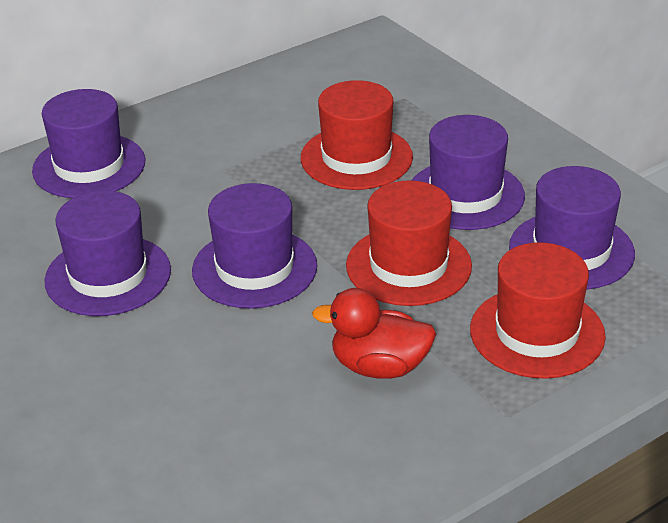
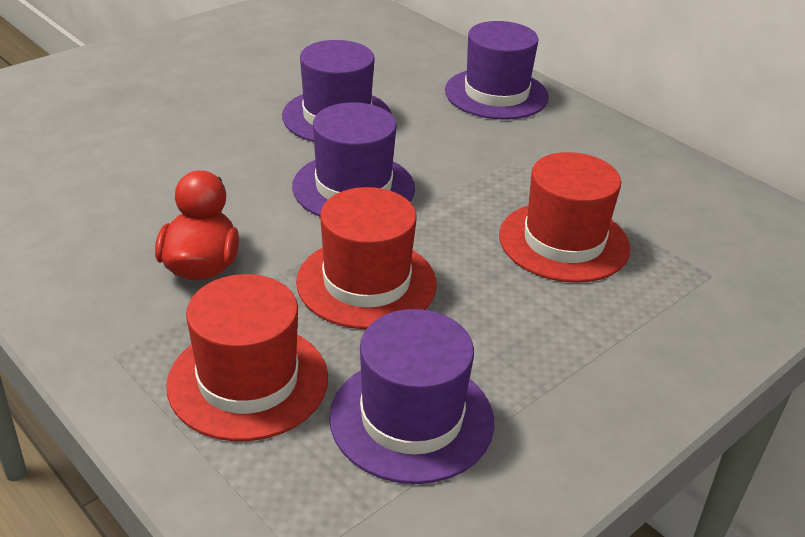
camera: 80 degrees right, 0 degrees up
(465, 195) = (512, 326): purple hat -> none

